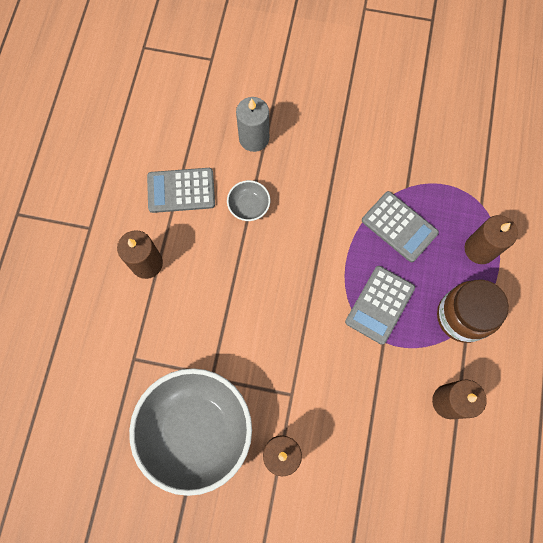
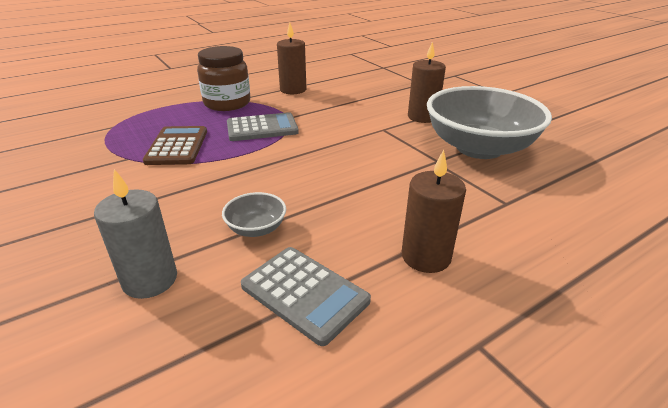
camera: 135 degrees left, 40 degrees down
(399, 227) = (177, 146): grey calculator -> brown calculator
(480, 249) = (160, 114): brown candle -> none

